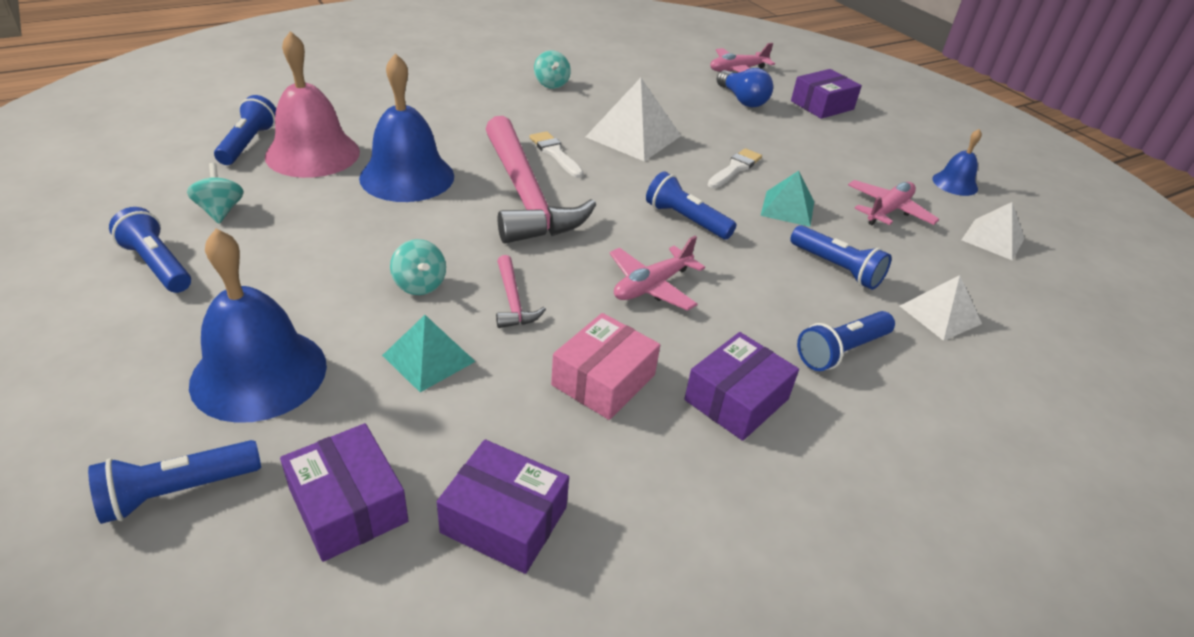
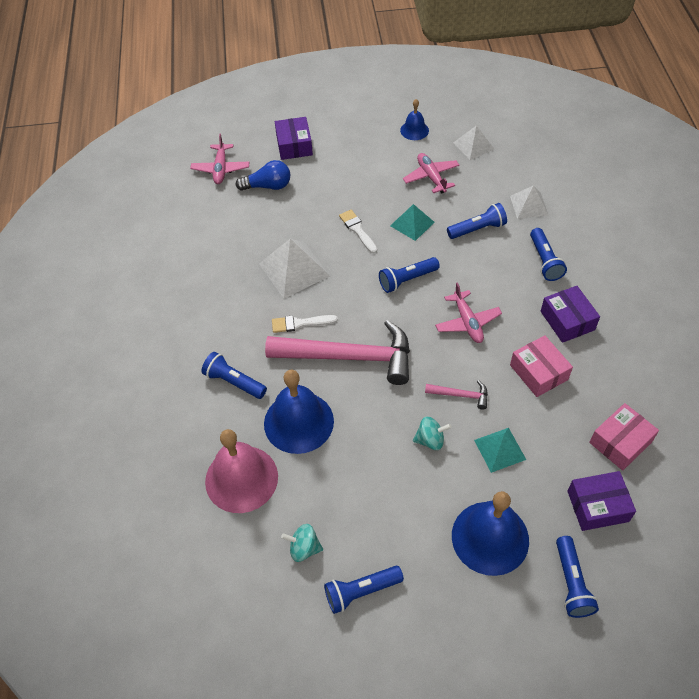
camera: 60 degrees left, 15 degrees up
(248, 144) = (207, 522): blue flashlight -> blue flashlight (234, 382)
(504, 519) = (620, 442): purple box -> pink box
(551, 84) = (191, 293): turquoise spinning top -> none

